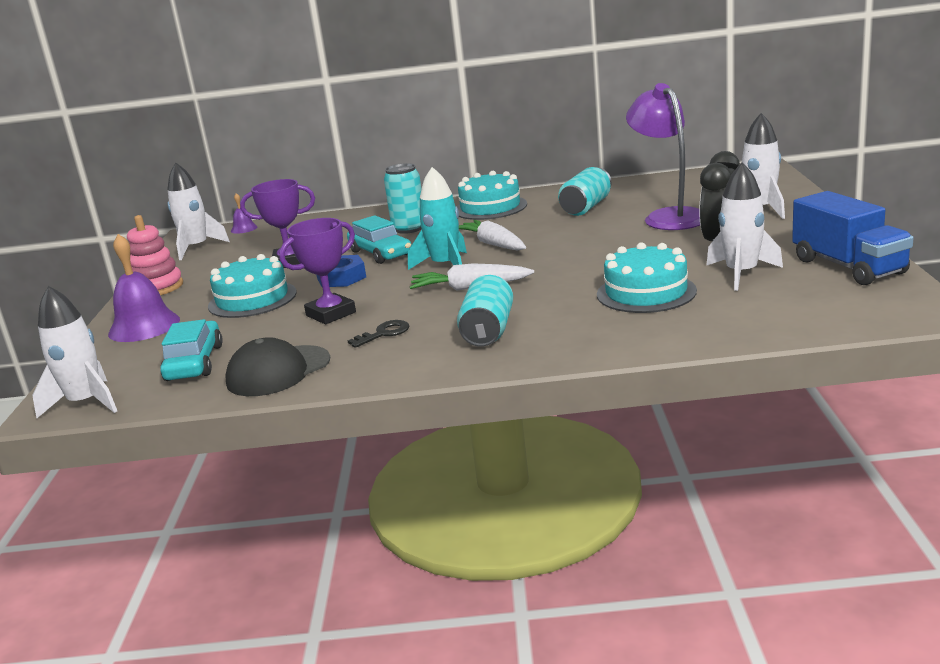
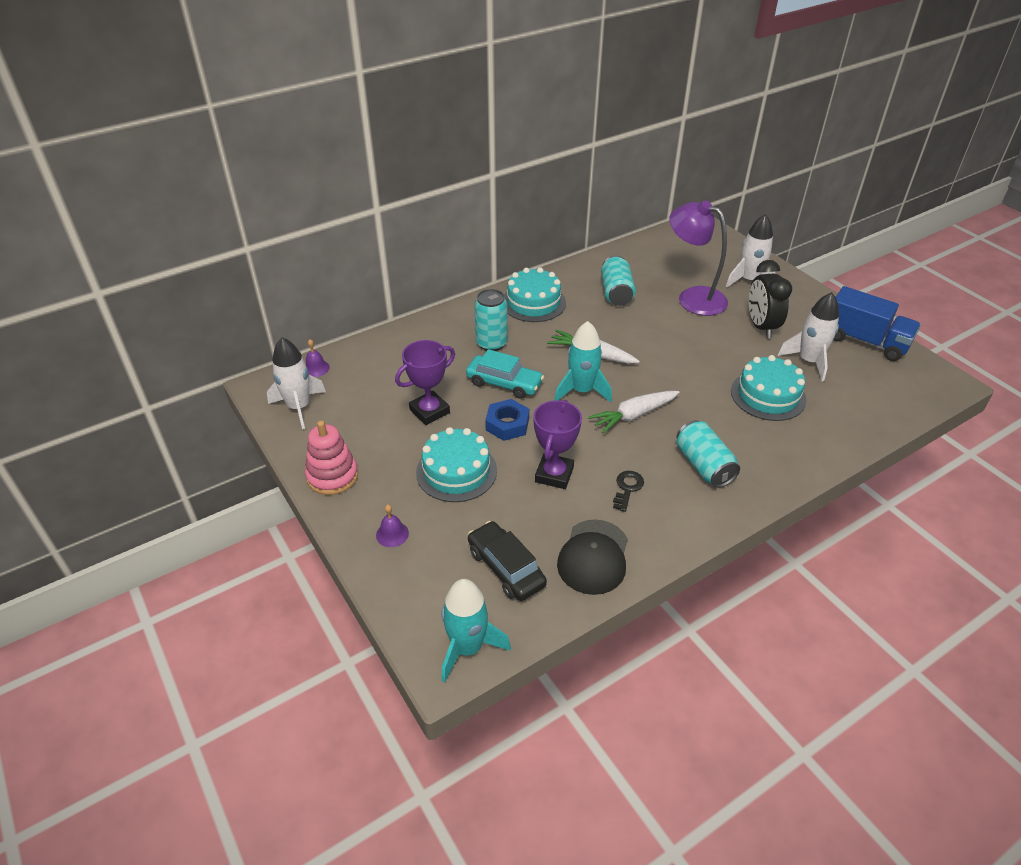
camera: 35 degrees left, 20 degrees up
(86, 403) = (467, 648): white rocket -> turquoise rocket
(144, 326) = (392, 534): purple bell -> purple bell, size x0.49
(195, 363) = (506, 568): turquoise car -> black car

